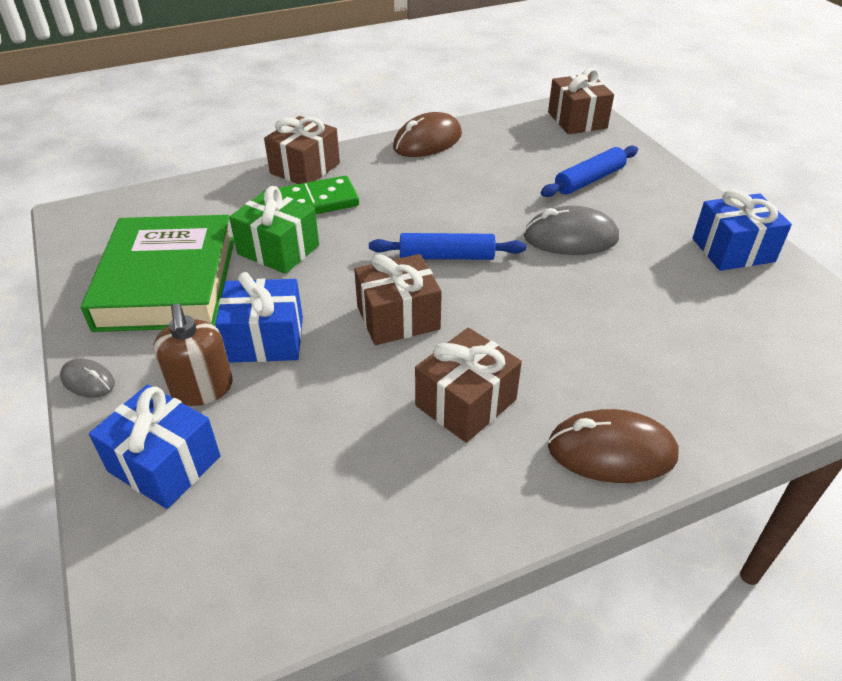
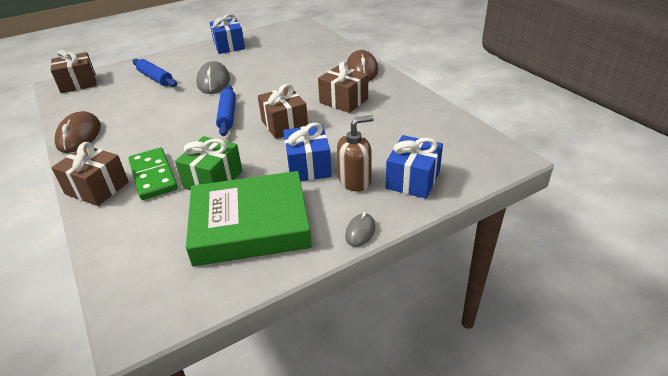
camera: 95 degrees left, 5 degrees down
(427, 141) = (79, 136): brown mouse -> brown mouse turned 45 degrees clockwise

